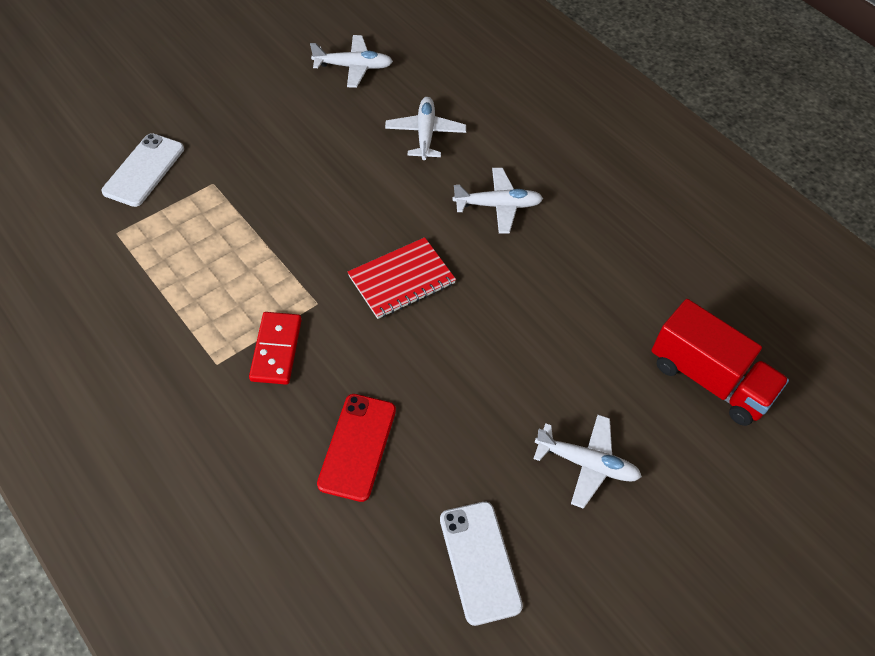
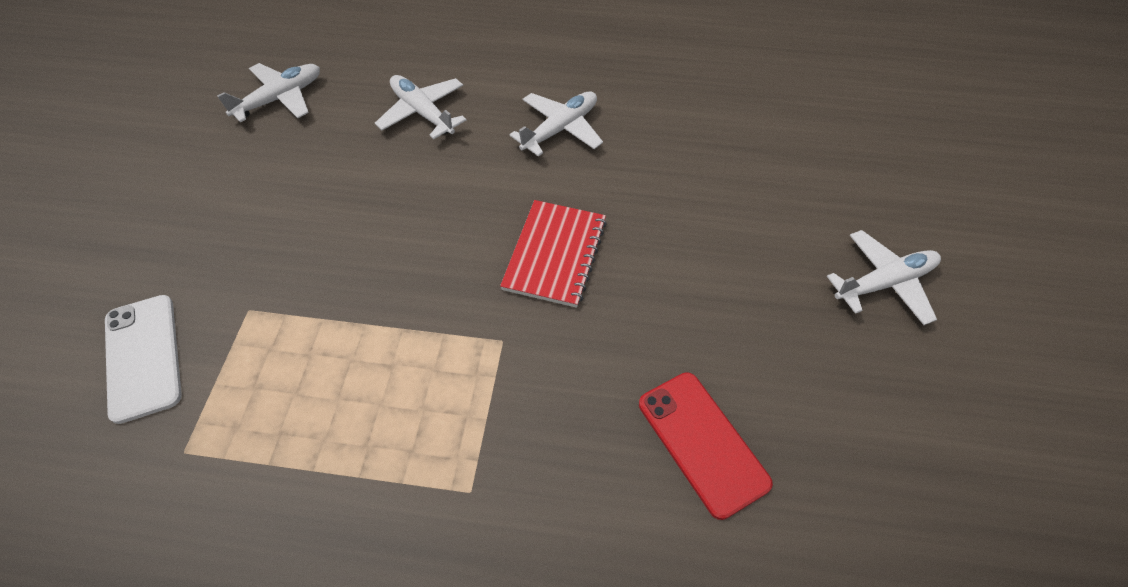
camera: 40 degrees left, 0 degrees up
(276, 350) = (515, 421): red domino -> none
(480, 562) = (920, 445): white phone -> none
(709, 379) = (875, 145): red truck -> none

